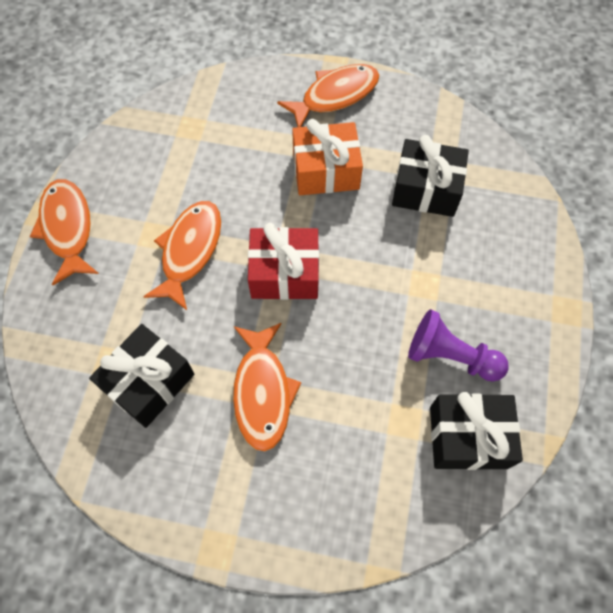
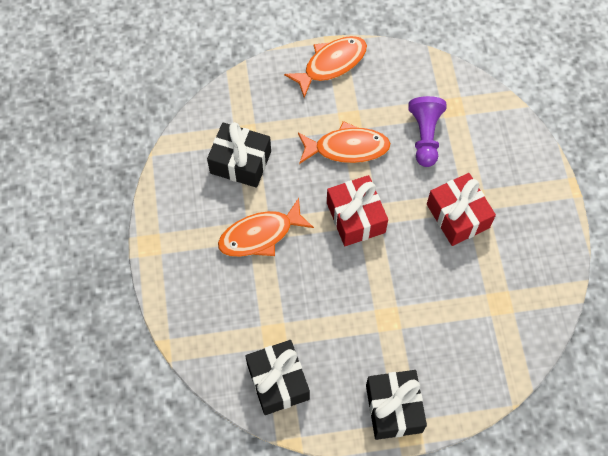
camera: 70 degrees right, 0 degrees up
(326, 171) = (458, 216): orange gift -> red gift
(335, 96) = (535, 199): orange fish -> none
(426, 189) = (474, 296): black gift -> black gift (393, 408)
(450, 356) = (335, 353): purple pawn -> purple pawn (425, 136)

